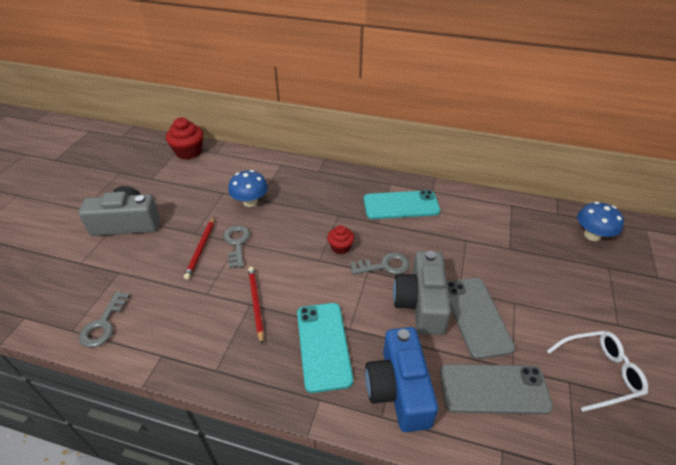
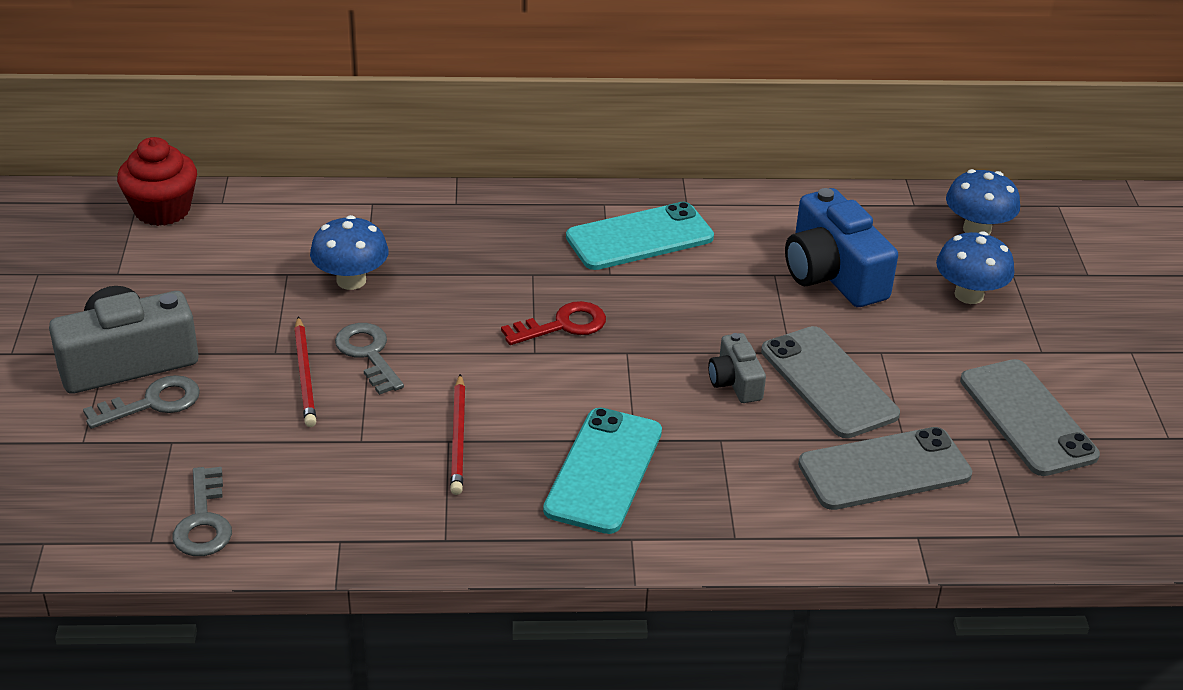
camera: 20 degrees left, 5 degrees down
(256, 304) = (458, 437): red pencil -> red pencil turned 150 degrees counterclockwise
(323, 345) = (603, 470): turquoise phone -> turquoise phone turned 45 degrees clockwise
(340, 247) = (562, 325): red cupcake -> red key
(384, 266) = (652, 339): grey key -> grey key (152, 403)
(399, 389) = (746, 500): blue camera -> blue camera (832, 274)
(421, 303) = (735, 382): grey camera -> grey camera, size x0.53
(578, 276) = (969, 295): none -> blue mushroom
(600, 373) = (1027, 418): white glasses -> grey phone

